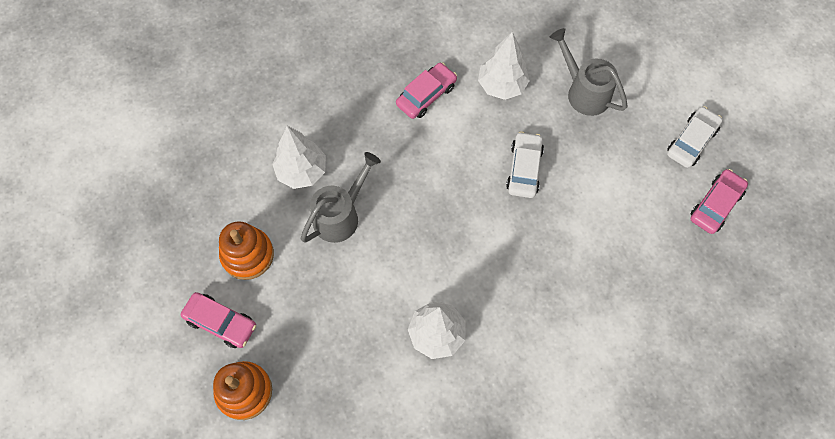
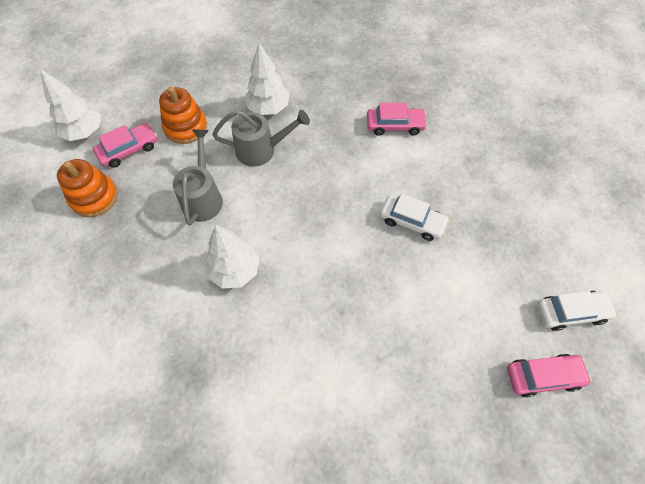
camera: 45 degrees right, 5 degrees down
(221, 322) = (129, 150): pink car -> pink car turned 105 degrees counterclockwise
(502, 86) = (454, 158): white tree -> white tree (84, 132)
(524, 169) = (412, 221): white car -> white car turned 60 degrees clockwise
(583, 91) = (514, 208): grey watering can -> grey watering can (203, 196)

